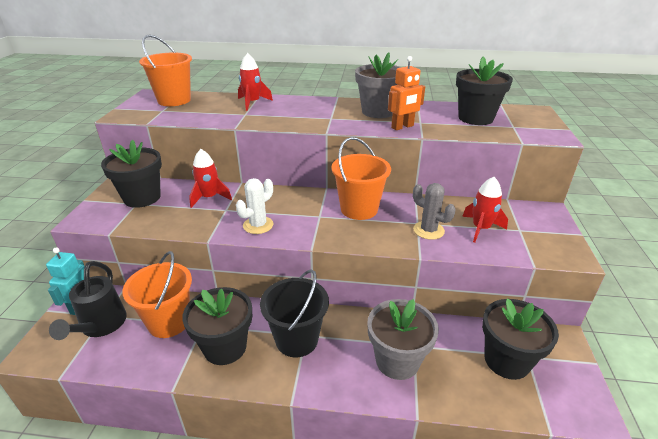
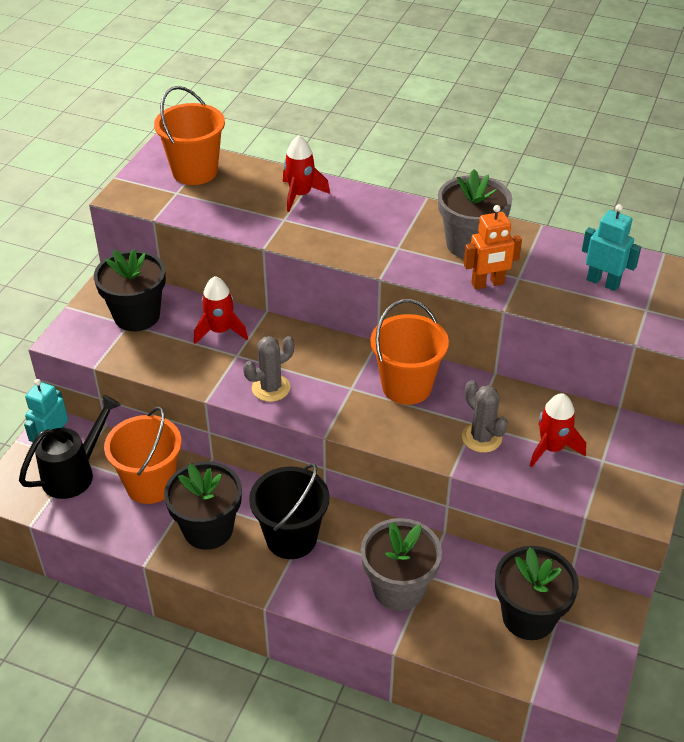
camera: 15 degrees right, 10 degrees up
(100, 326) = (74, 473): black watering can -> black watering can turned 150 degrees counterclockwise
(258, 225) = (271, 388): white cactus -> grey cactus
(475, 118) = (603, 282): black flower pot -> turquoise robot

